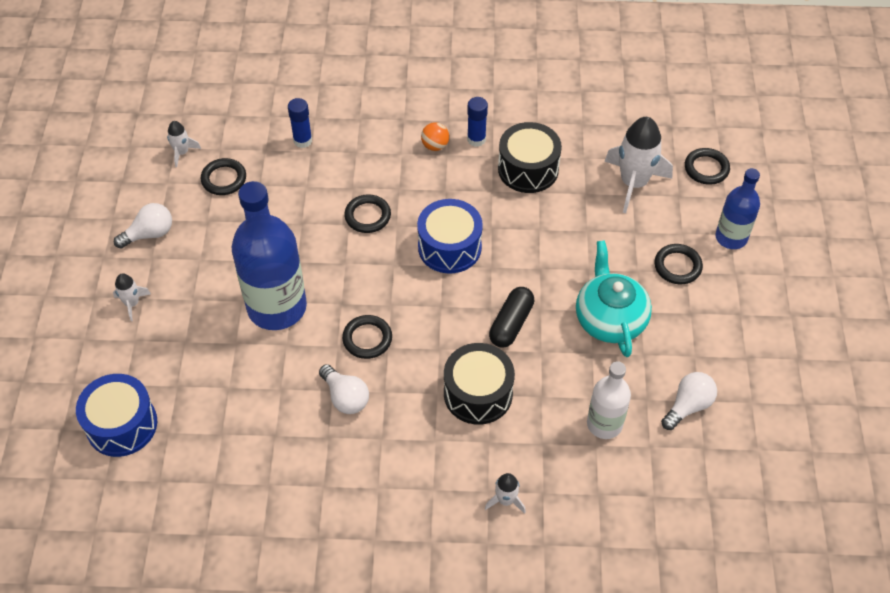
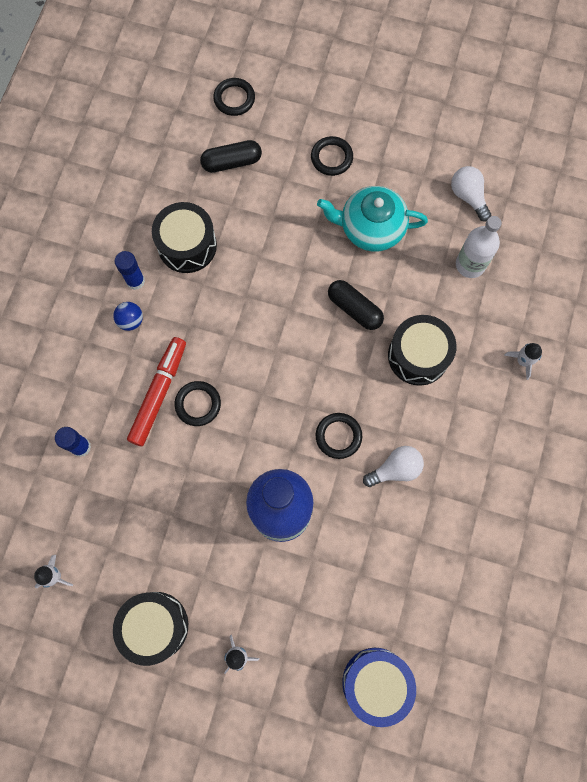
camera: 75 degrees left, 20 degrees up
(149, 234) = (155, 626): white light bulb -> black drum
(224, 179) = (106, 537): black ring -> none
(370, 184) = (159, 393): none -> red marker
(435, 146) = (131, 321): orange ball -> blue ball
(449, 247) = (257, 339): blue drum -> none
(633, 183) = (231, 162): white rocket -> black capsule
(731, 237) = (314, 106): blue bottle -> none

